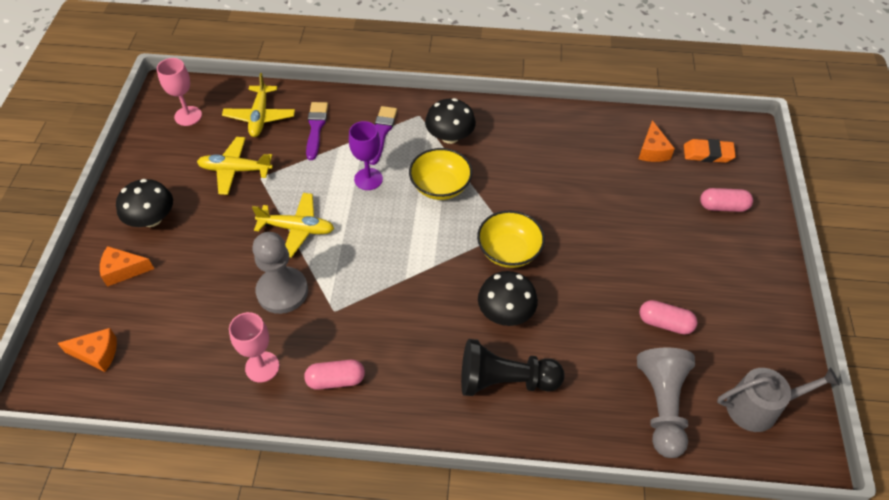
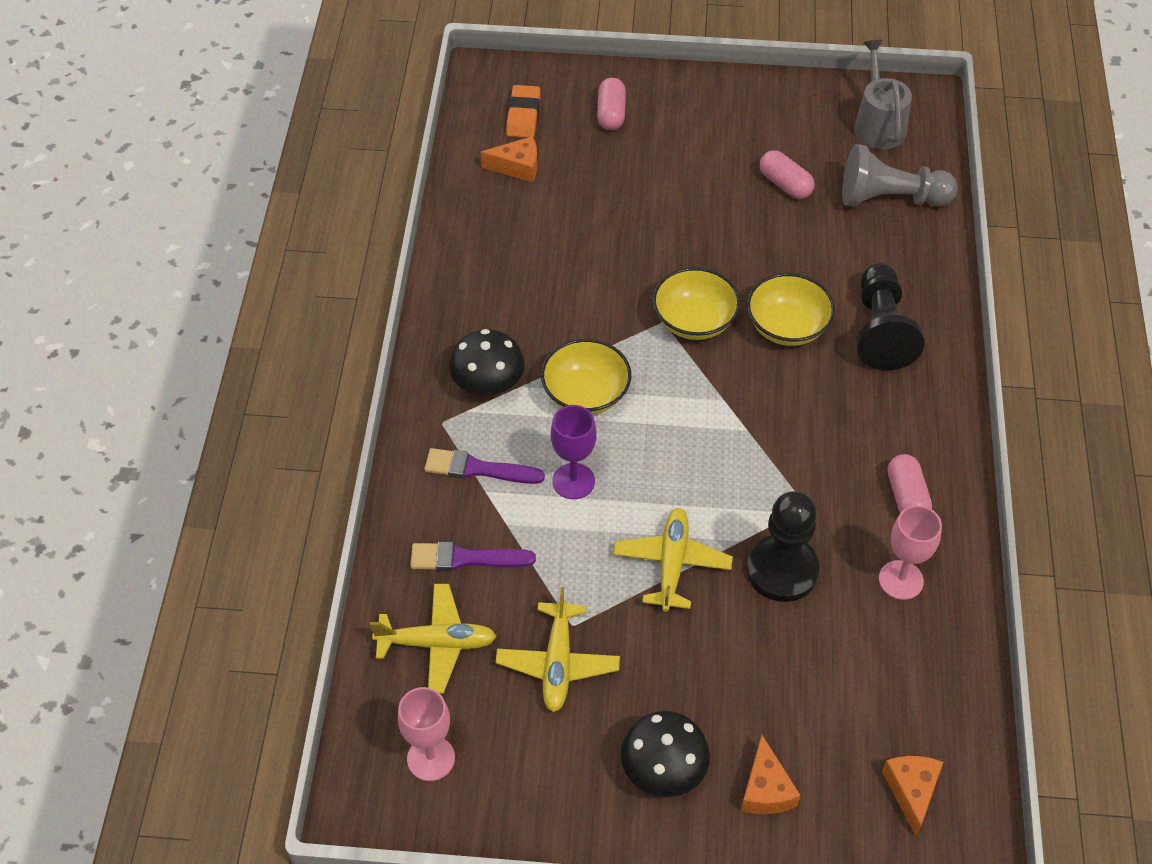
camera: 90 degrees left, 0 degrees up
(282, 291) = (782, 570): grey pawn -> black pawn
(505, 312) = (787, 327): black mushroom -> yellow bowl
(665, 323) = (785, 184): pink capsule -> pink capsule turned 60 degrees counterclockwise

